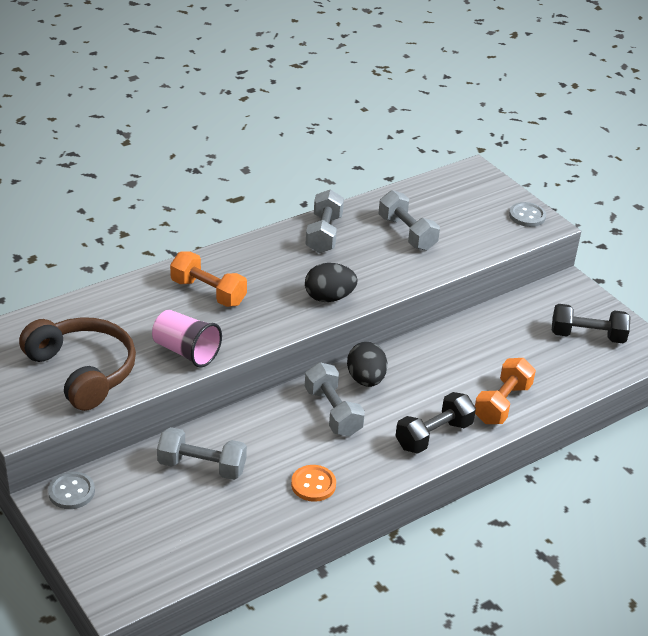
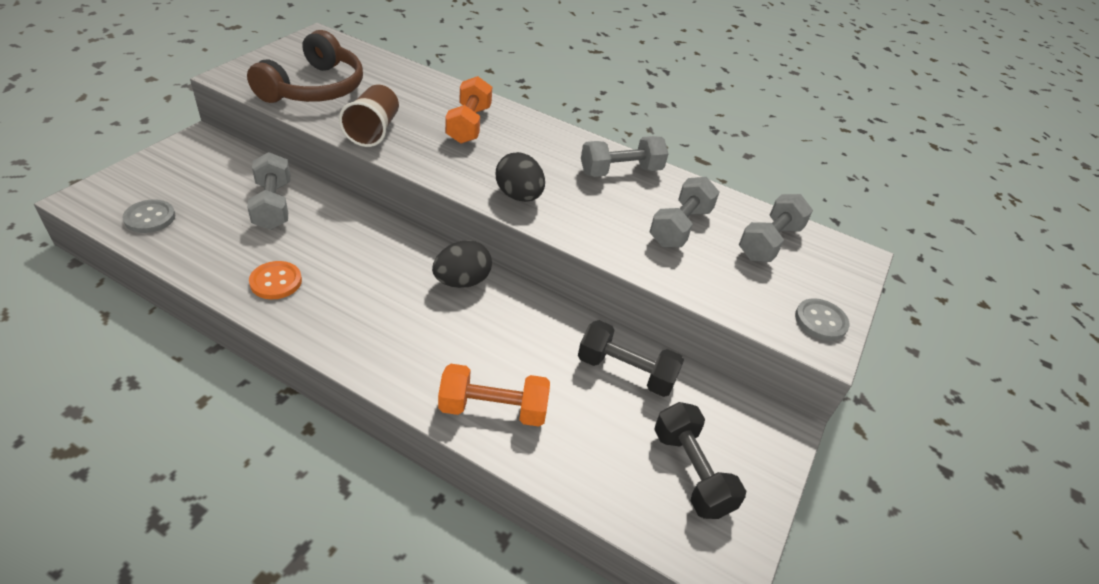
camera: 60 degrees right, 5 degrees up
(71, 492) = (212, 146): grey button -> grey button (150, 218)
(186, 352) = (373, 131): pink cup -> brown cup
(333, 412) = (395, 269): grey dumbbell -> grey dumbbell (769, 242)
(433, 435) = (399, 358): black dumbbell -> black dumbbell (626, 372)

